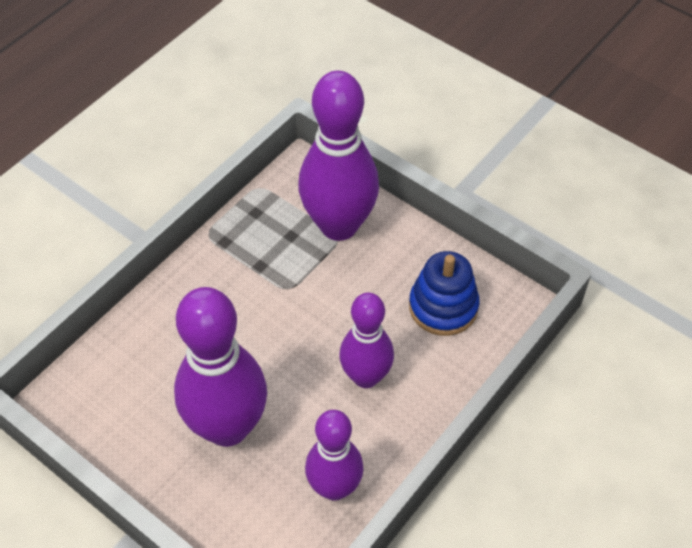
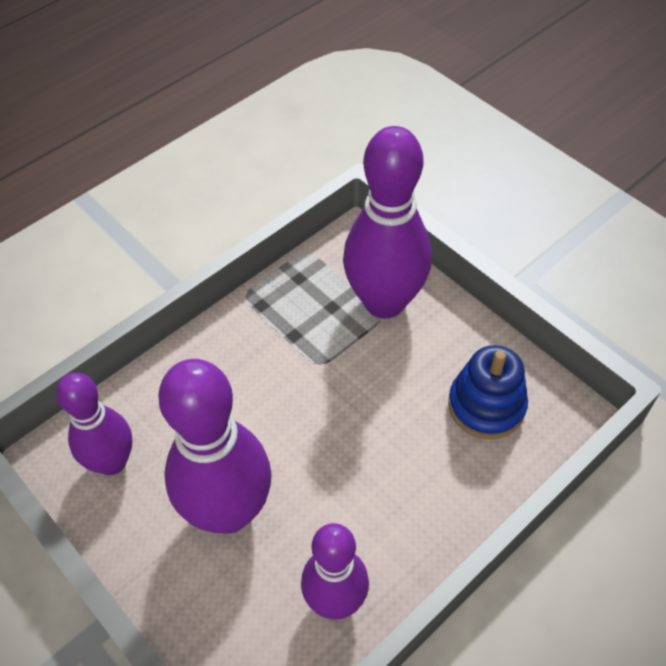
camera: 10 degrees right, 0 degrees up
(366, 377) = (389, 474): purple bowling pin -> purple bowling pin (112, 462)

